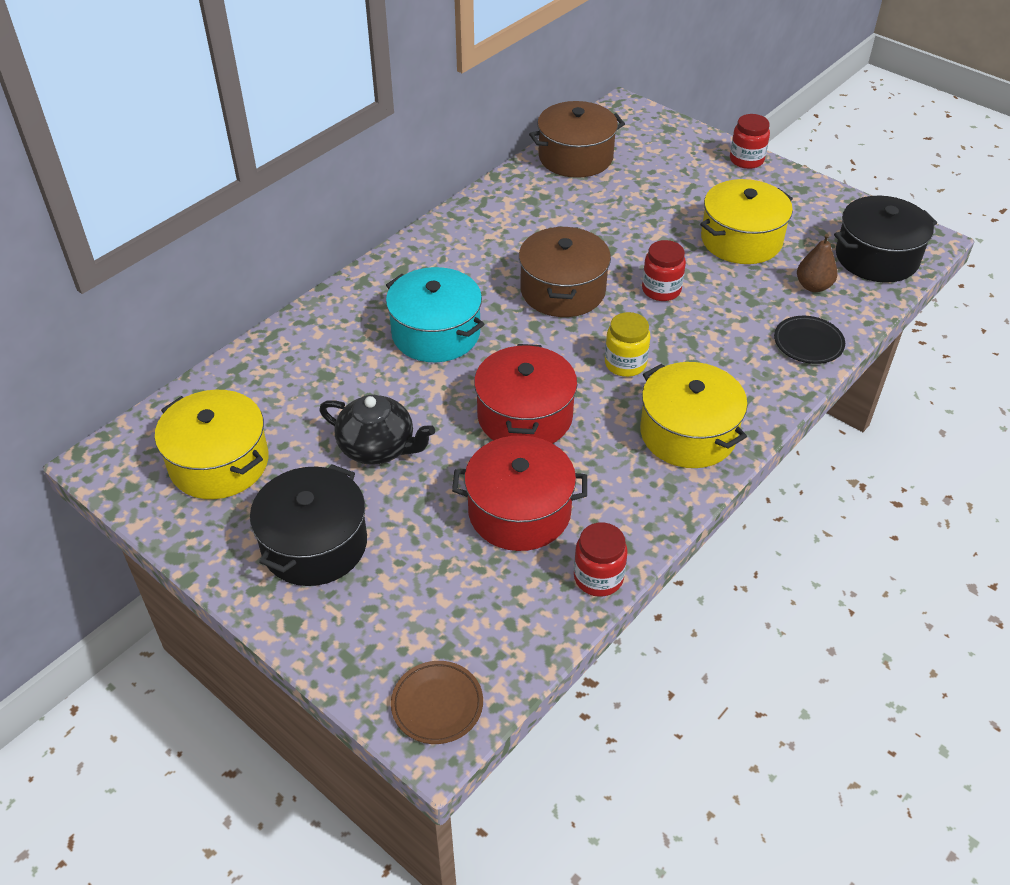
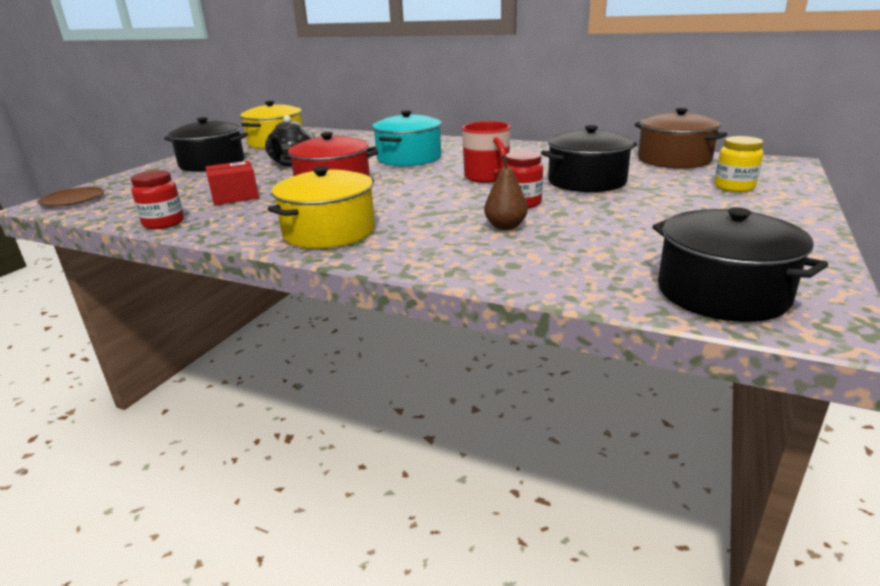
camera: 75 degrees right, 20 degrees down
(519, 511) = (235, 196): red pot -> red box
(563, 290) = (487, 177): brown pot -> red mug
(615, 231) = (587, 181): none -> black pot
(625, 364) = (409, 203): yellow jar -> yellow jar (734, 187)
(741, 240) = (644, 222): yellow pot -> none
(746, 160) = (800, 210): red jar -> none
(808, 343) = (497, 267): black plate -> none
(813, 286) = (606, 261): brown pear -> brown pear (505, 226)

